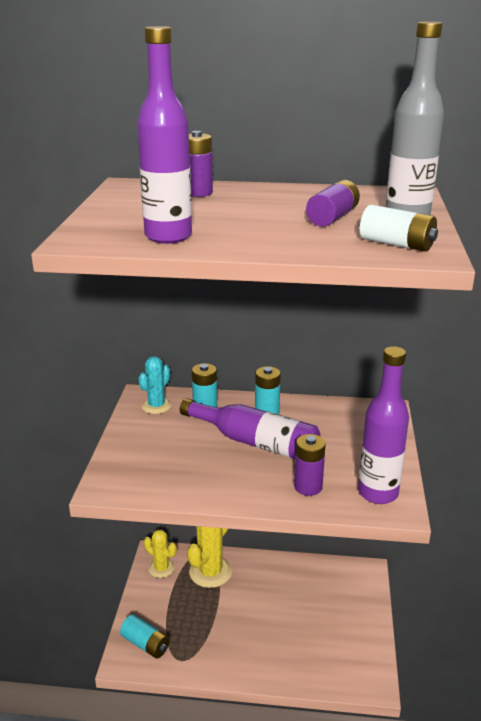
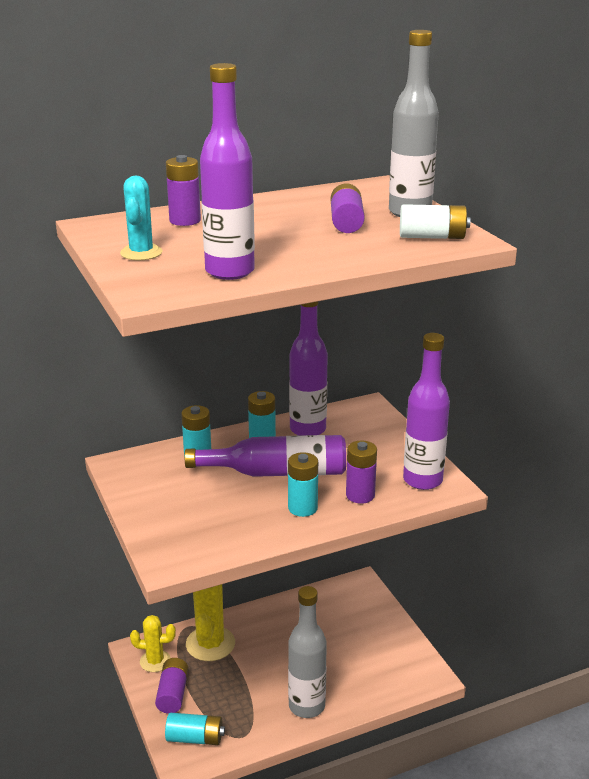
camera: 30 degrees left, 0 degrees up
(155, 600) = (173, 694): none -> purple battery
(156, 406) = (143, 469): turquoise cactus -> turquoise cactus (141, 253)
(248, 480) = (302, 508): none -> turquoise battery
(248, 659) = (306, 706): none -> grey bottle
(314, 414) = (307, 429): none -> purple bottle

